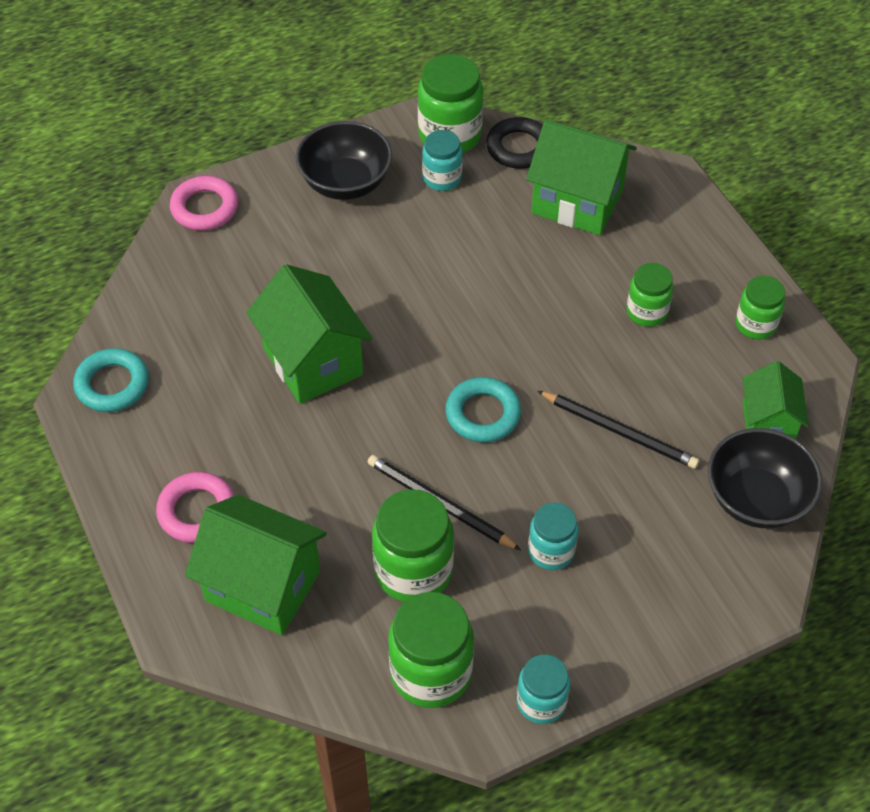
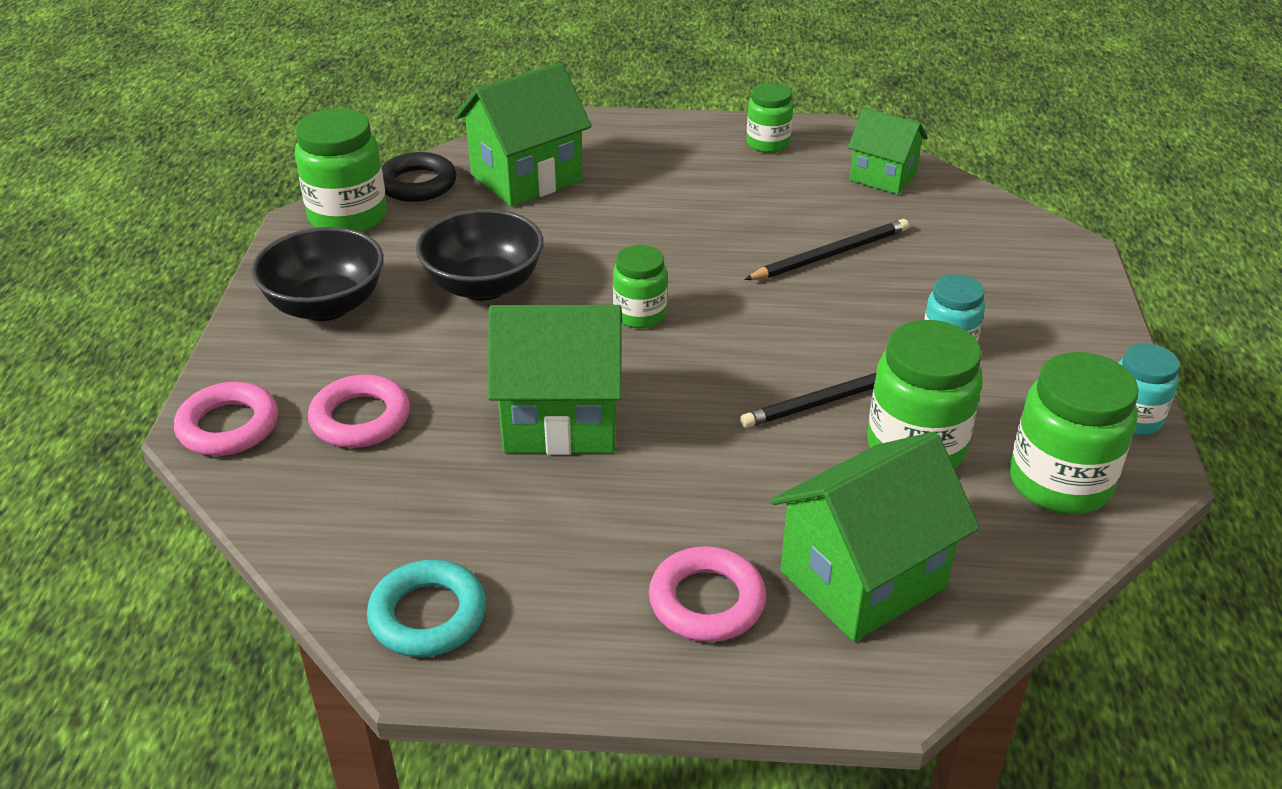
camera: 60 degrees left, 15 degrees down
(250, 263) = (360, 419): none -> pink ring
(442, 178) = (400, 242): turquoise jar -> none
(483, 414) = (741, 327): turquoise ring -> none
(647, 312) = (700, 189): green jar -> green jar (640, 314)
(756, 499) = (963, 212): black bowl -> black bowl (484, 286)

